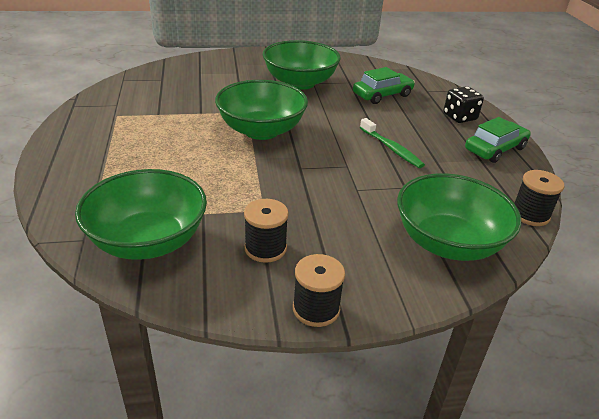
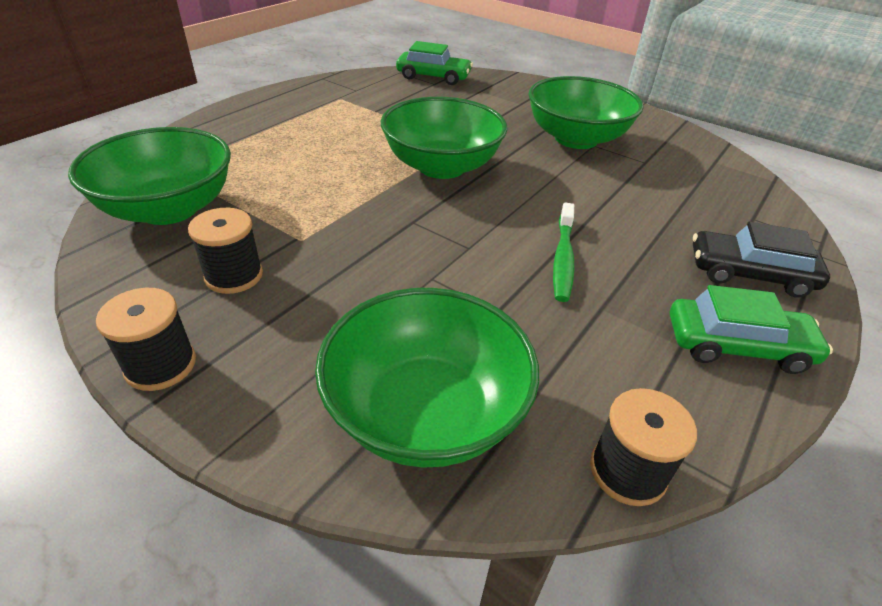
camera: 45 degrees right, 5 degrees up
(382, 95) = (667, 194): green car -> green car (433, 77)
(459, 117) = (749, 274): black dice -> black car

